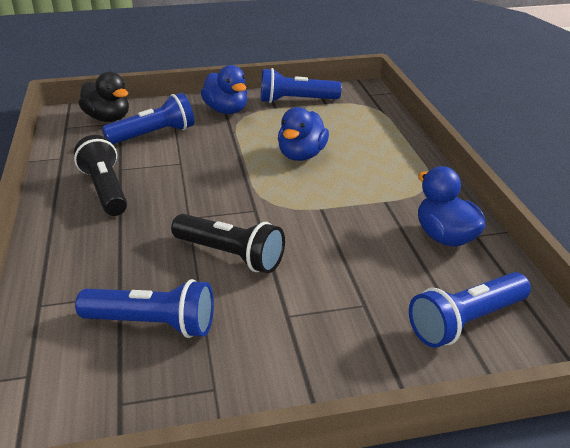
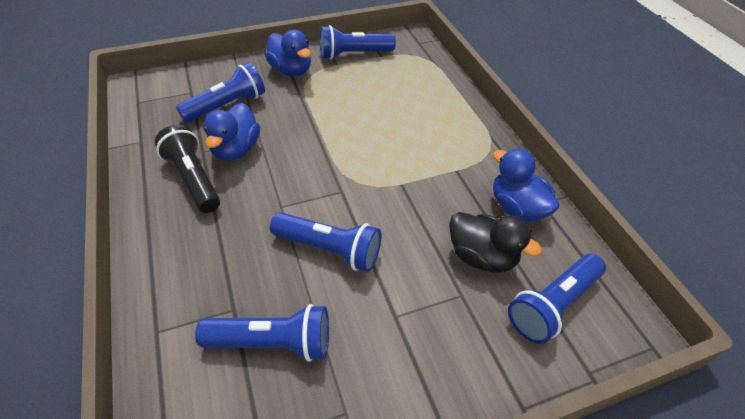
camera: 10 degrees left, 15 degrees up
(108, 118) = (178, 88): black duck -> black duck (481, 256)
(231, 255) = (330, 249): black flashlight -> blue flashlight
(301, 155) = (372, 121): blue duck -> blue duck (236, 149)

